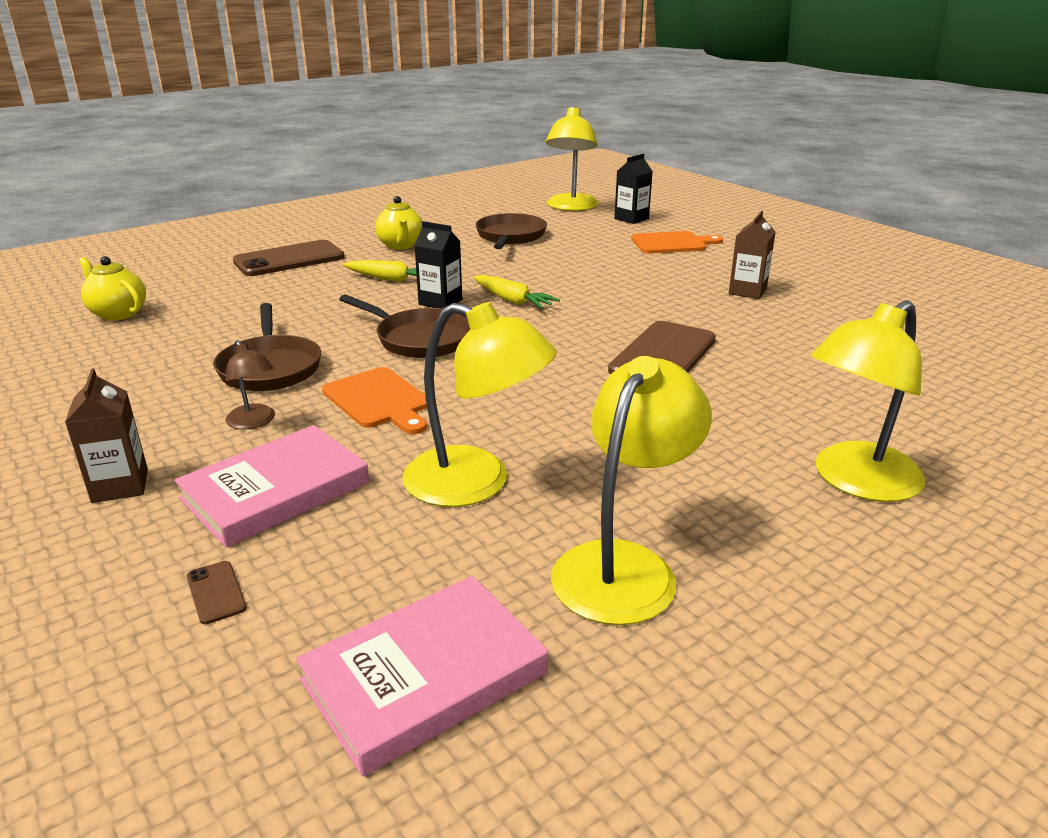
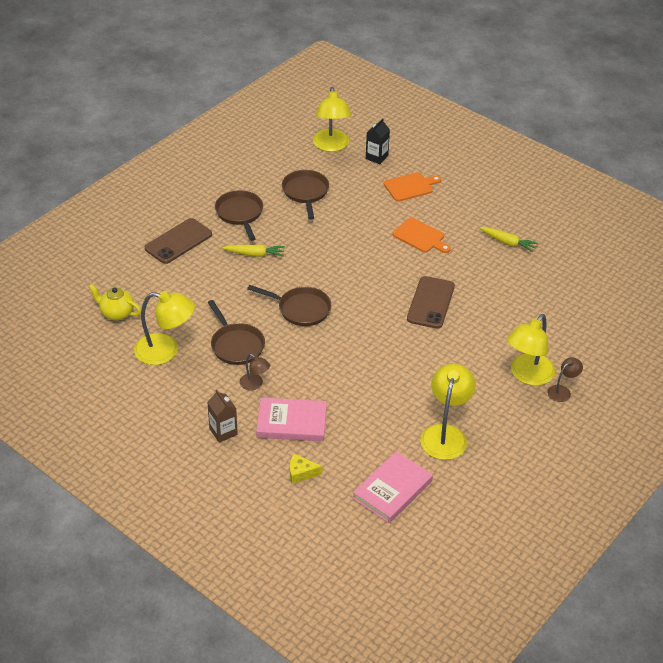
camera: 15 degrees left, 15 degrees up
(216, 592) = (301, 473): brown phone -> yellow cheese
(275, 491) = (291, 422): pink book -> pink book turned 60 degrees clockwise
(379, 400) = (305, 360): orange cutting board -> orange cutting board (420, 236)
(401, 245) = (240, 214): yellow teapot -> brown pan
(440, 302) = (295, 273): black carton -> none
(476, 483) = (373, 403): yellow lamp -> yellow lamp (166, 351)
(512, 301) = (335, 265): yellow carrot -> yellow carrot (507, 243)
(747, 291) = (464, 236): brown carton -> none
(946, 520) = (562, 391): none -> brown lamp

